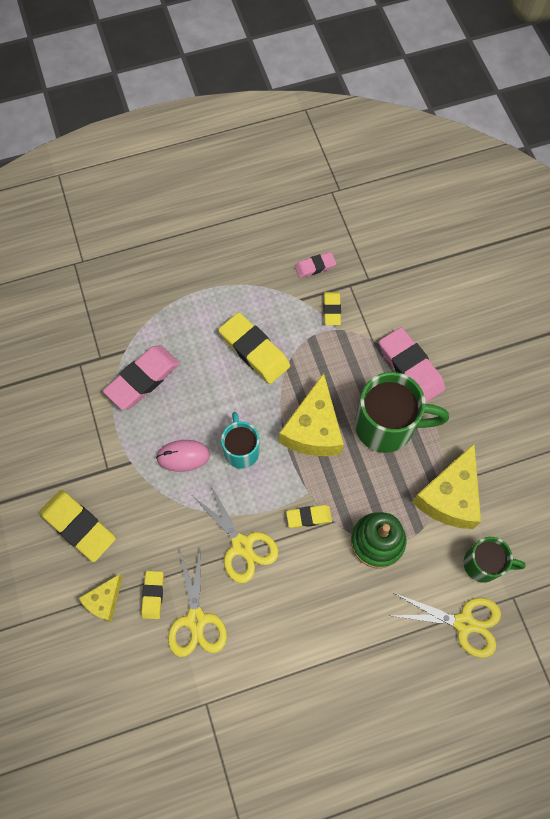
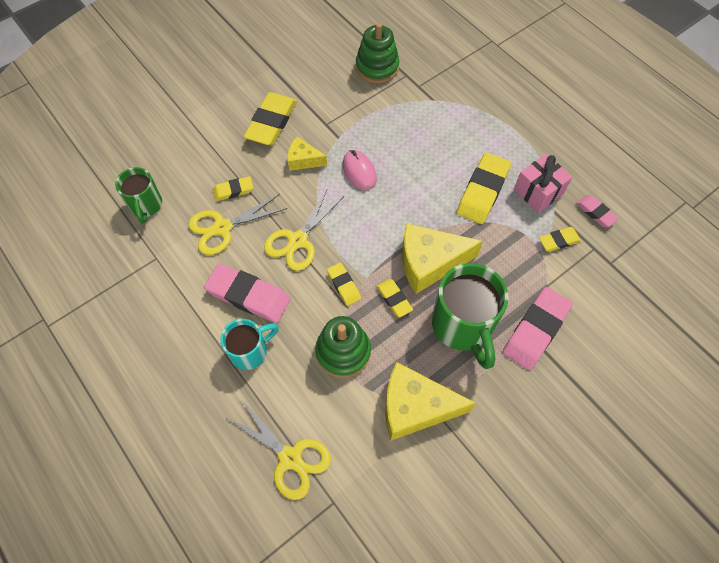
camera: 70 degrees right, 5 degrees down
(54, 389) = (377, 67): none -> green stacking toy
(104, 601) = (218, 160): yellow cheese -> yellow cheese (303, 160)
(143, 379) = (414, 120): pink eraser -> pink eraser (248, 295)
(241, 450) = (383, 212): turquoise mug -> turquoise mug (250, 351)
(274, 303) = (538, 191): none -> pink gift
(340, 475) = (394, 299): none -> yellow eraser
(464, 623) = (290, 458): yellow scissors -> yellow scissors turned 45 degrees counterclockwise
(483, 564) = (357, 461): green mug -> green mug (146, 205)

